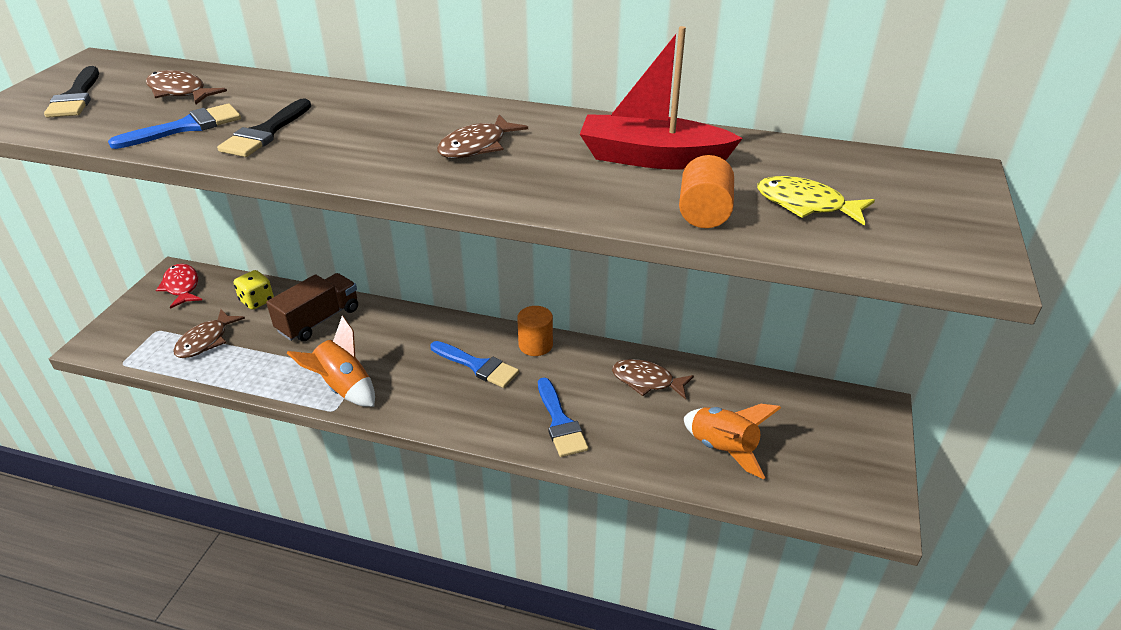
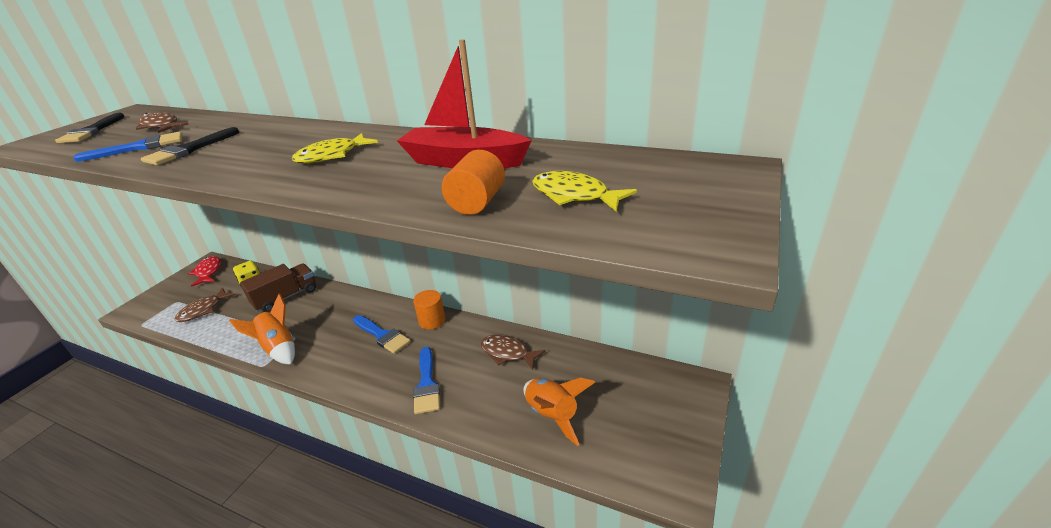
camera: 10 degrees right, 5 degrees down
(477, 146) = (332, 156): brown fish -> yellow fish

